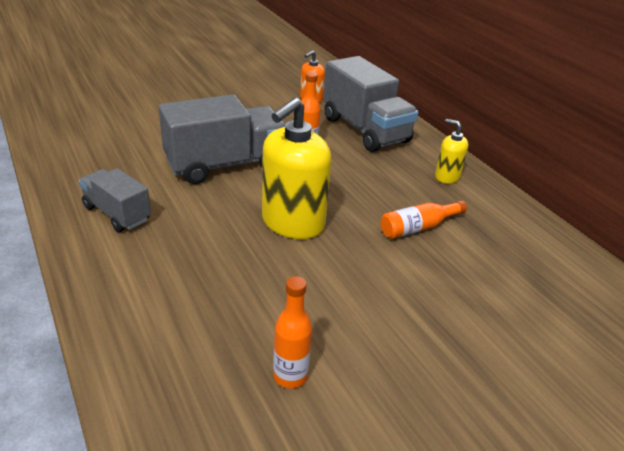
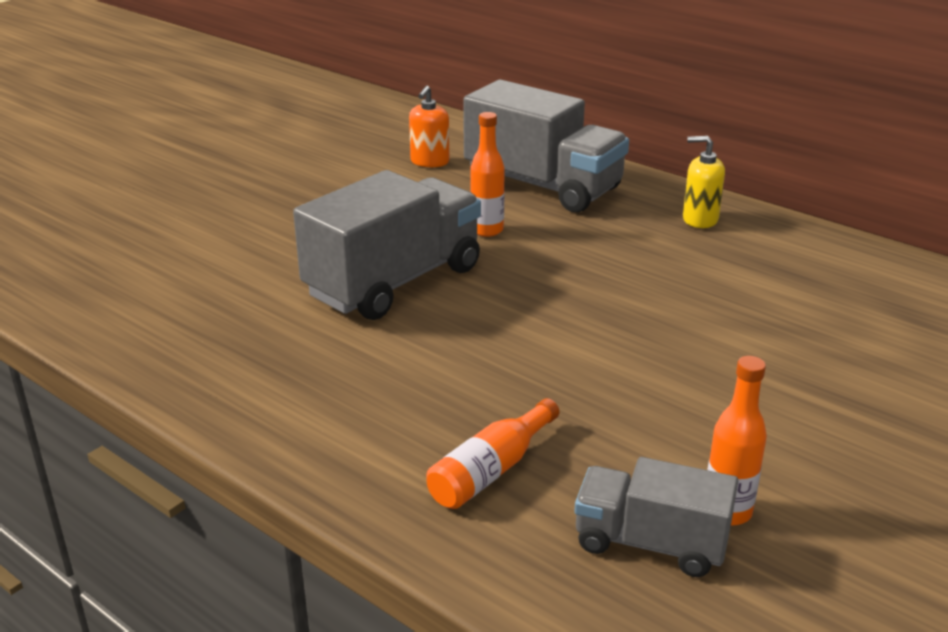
camera: 20 degrees left, 5 degrees down
(117, 214) = (301, 391): grey truck -> grey truck (650, 543)
(292, 223) = (559, 331): yellow soap dispenser -> none
(418, 227) = (720, 291): orange bottle -> orange bottle (491, 470)

